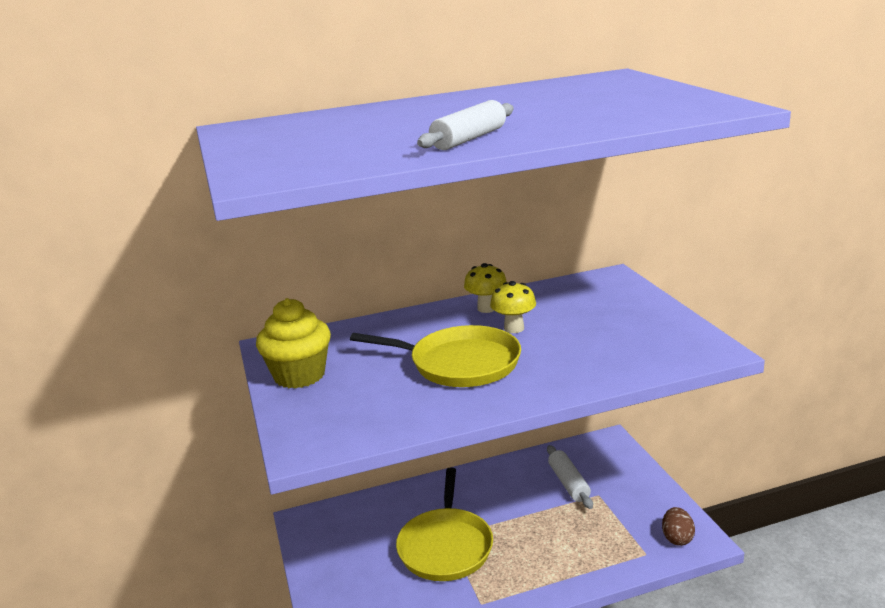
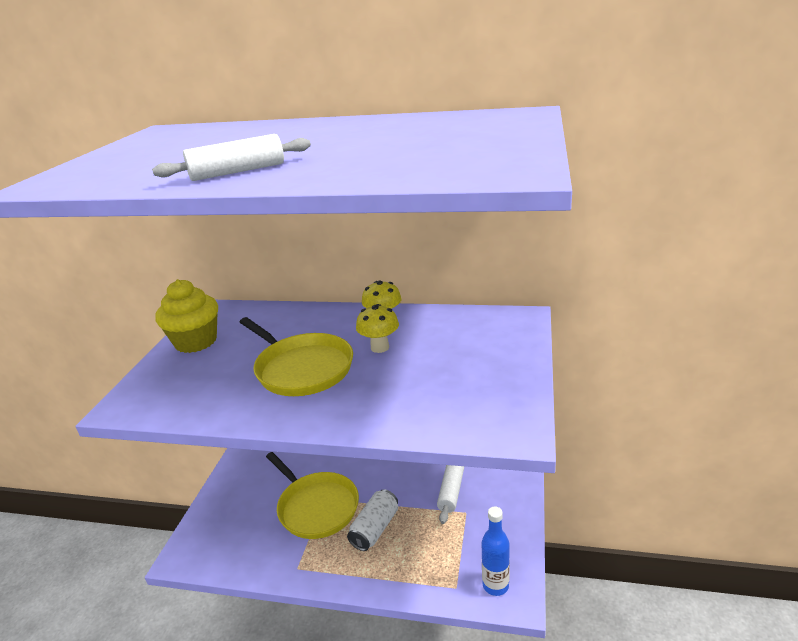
camera: 30 degrees right, 5 degrees up
(446, 546) = (316, 507): yellow pan -> yellow pan turned 75 degrees counterclockwise
(526, 540) = (375, 529): none -> white can
(677, 538) = (495, 585): brown egg -> blue bottle

